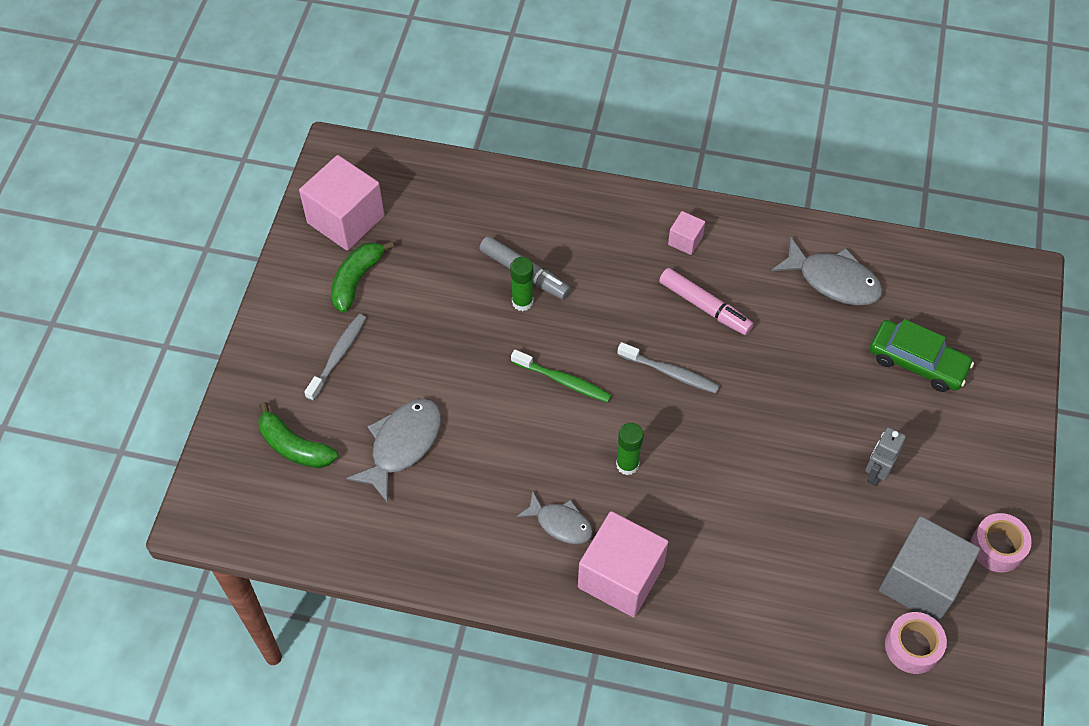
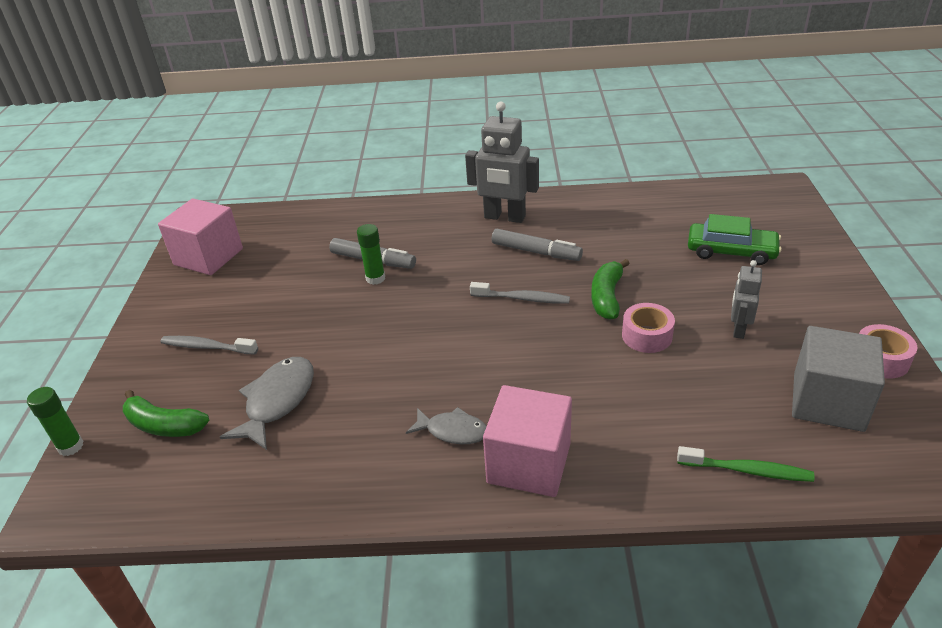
camera: 10 degrees left, 20 degrees down
(338, 356) = (207, 347): grey toothbrush -> grey toothbrush turned 90 degrees counterclockwise
(356, 280) = (221, 292): green banana -> green banana (607, 297)
(563, 381) = (426, 323): green toothbrush -> green toothbrush (747, 470)
(627, 464) = (505, 371): green glue stick -> green glue stick (71, 446)
(685, 240) = (504, 217): pink cube -> grey robot
(704, 307) = (536, 252): pink marker -> grey marker
(833, 280) = (635, 217): grey fish -> none
(912, 647) = (853, 457): pink tape -> pink tape (647, 336)

